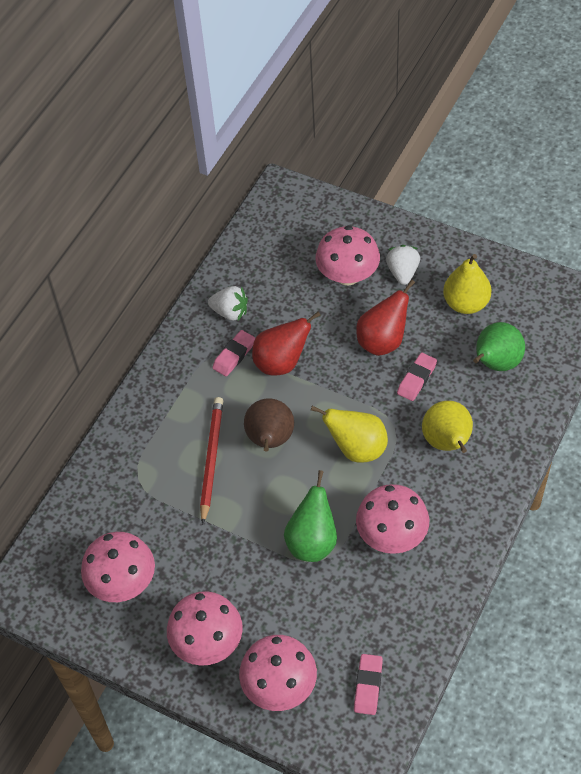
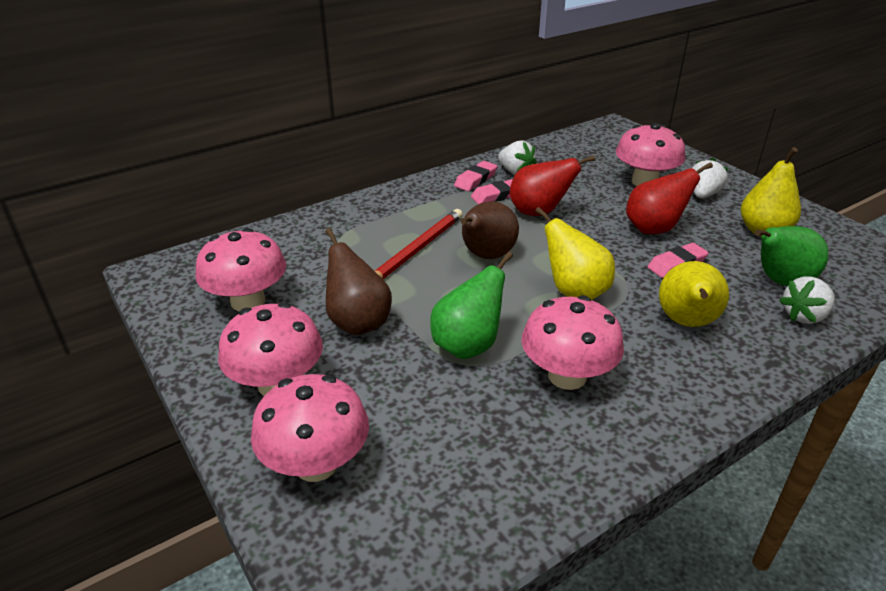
camera: 25 degrees right, 20 degrees down
(221, 560) = (358, 322): none -> brown pear
(368, 686) = (426, 519): pink eraser -> pink eraser (475, 179)
(522, 396) = (804, 316): none -> white strawberry

